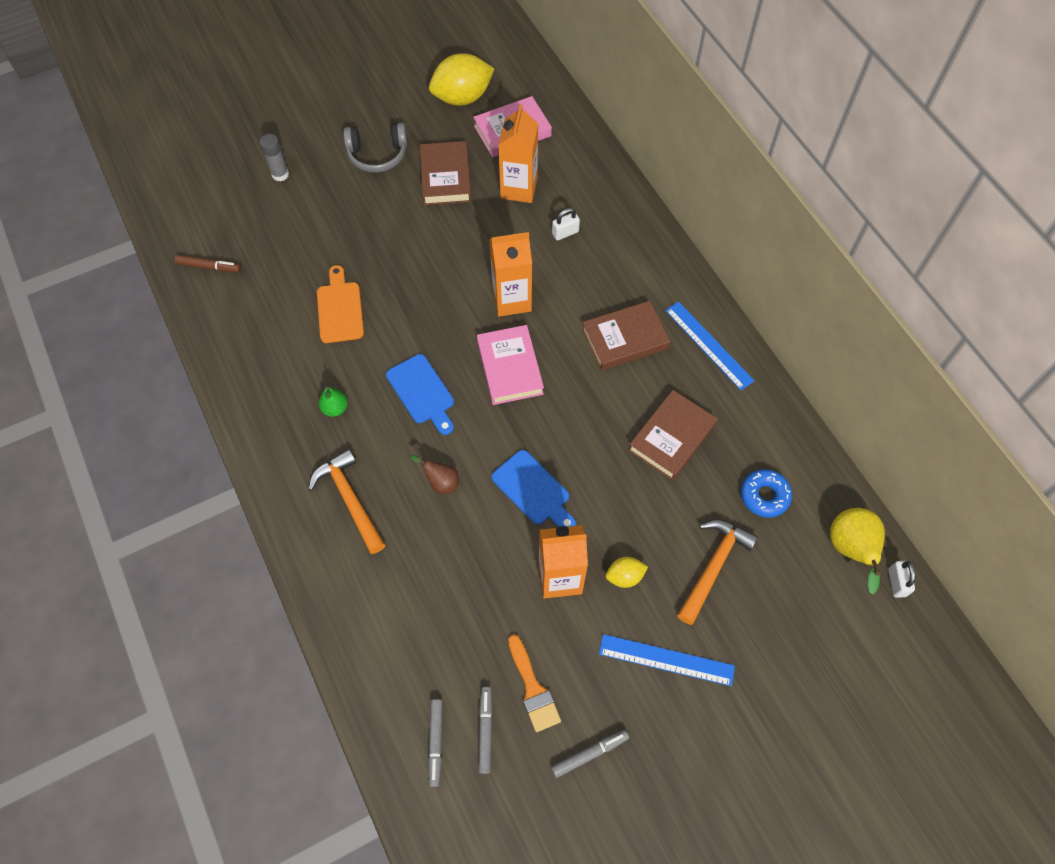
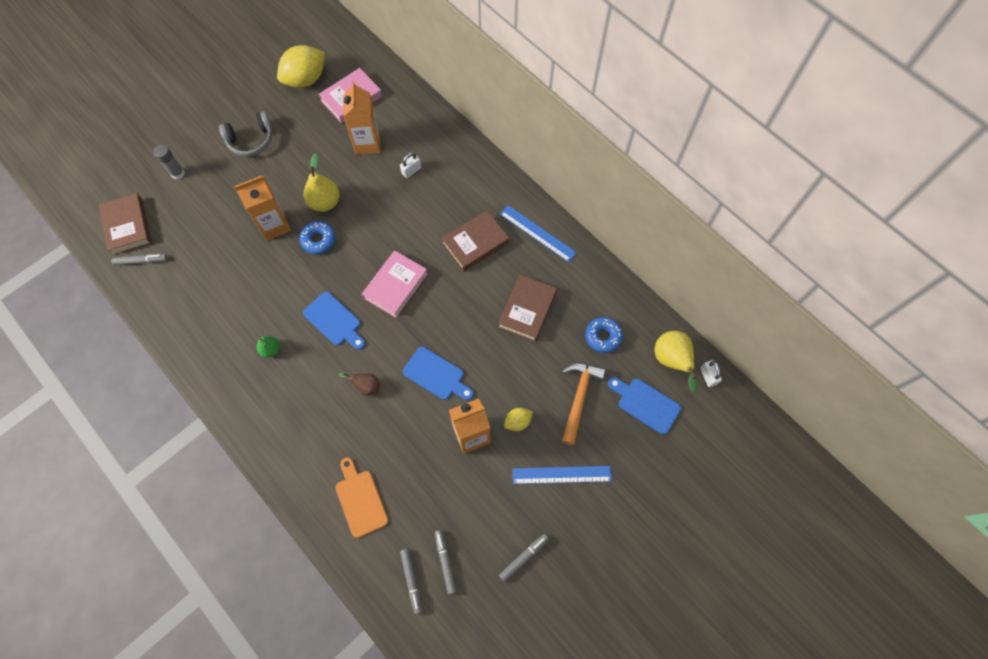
camera: 15 degrees left, 5 degrees up
(209, 267) = (141, 261): brown marker -> grey marker
(340, 309) = (254, 270): orange cutting board -> orange cutting board (360, 500)
(350, 500) = (301, 417): orange hammer -> none
(428, 290) = (318, 240): none -> blue donut
(445, 177) = (309, 147): brown book -> brown book (128, 226)
(447, 247) = (325, 202): none -> yellow pear
(510, 368) = (395, 286): pink book -> pink book turned 60 degrees clockwise
(512, 300) = (384, 233): orange carton -> orange carton (274, 225)
(533, 689) = (472, 522): orange brush -> none
(802, 597) = (646, 404): none -> blue cutting board

